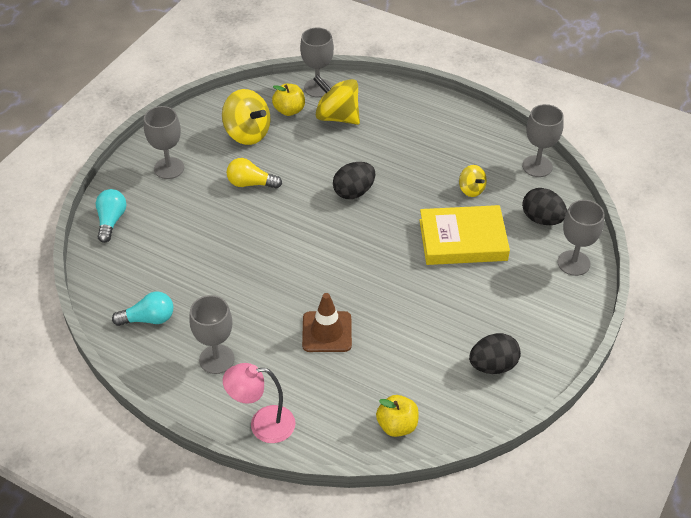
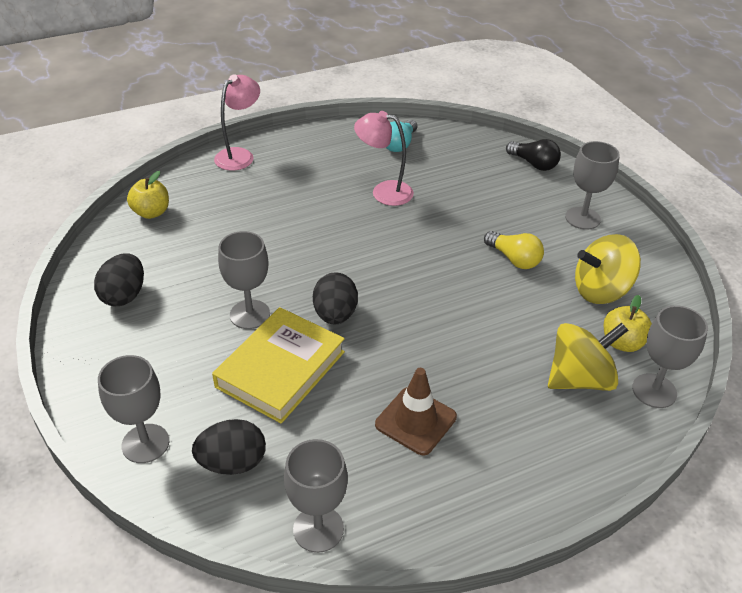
camera: 125 degrees right, 5 degrees down
(111, 221) = (533, 164): turquoise light bulb -> black light bulb
(216, 359) = (322, 159): grey goblet -> grey goblet (250, 314)
(231, 291) = (383, 192): none -> pink lamp
(251, 183) = (514, 259): yellow light bulb -> yellow light bulb turned 90 degrees clockwise
(327, 332) = (281, 221): brown traffic cone -> brown traffic cone (415, 421)
(354, 192) = (434, 324): black egg -> black egg (335, 315)
(471, 190) = (344, 427): yellow spinning top -> none

